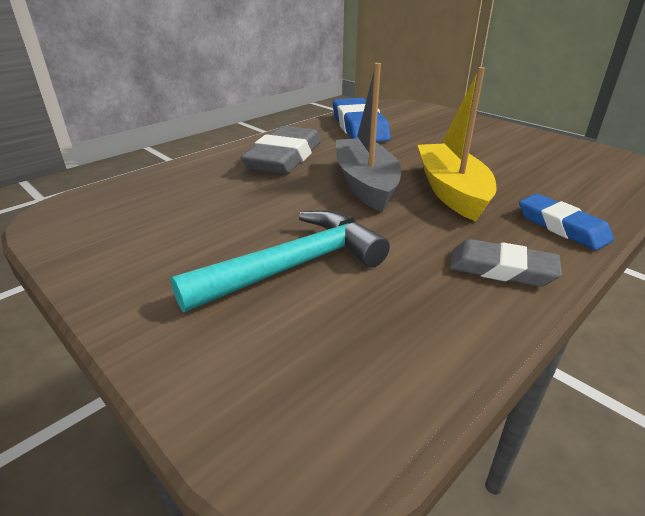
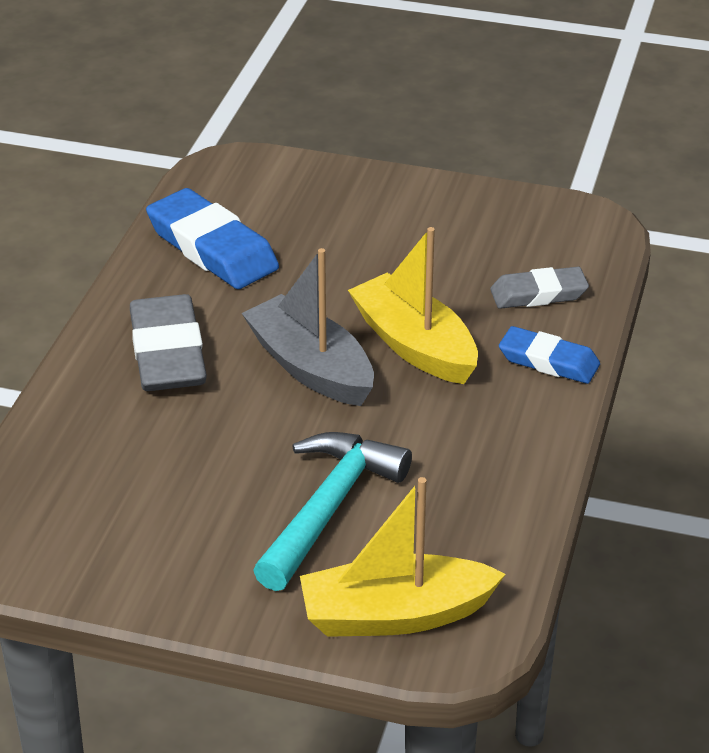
camera: 30 degrees left, 5 degrees up
(262, 382) = (395, 615): none -> yellow boat
(501, 269) = (515, 438): grey eraser -> grey eraser (538, 294)

